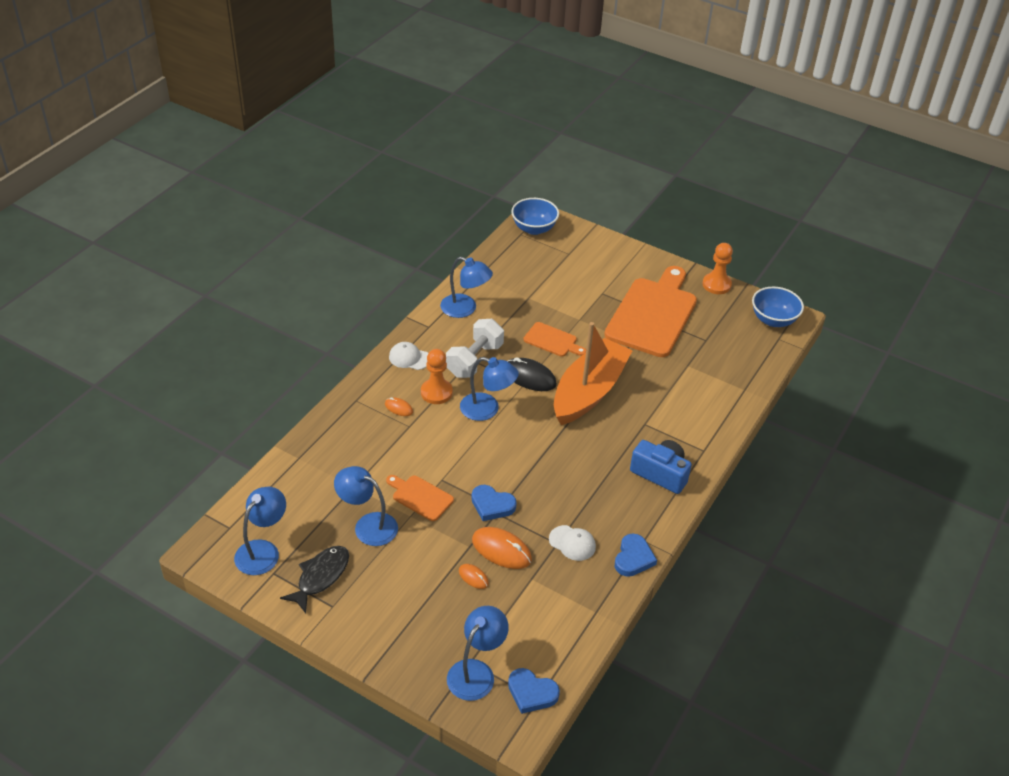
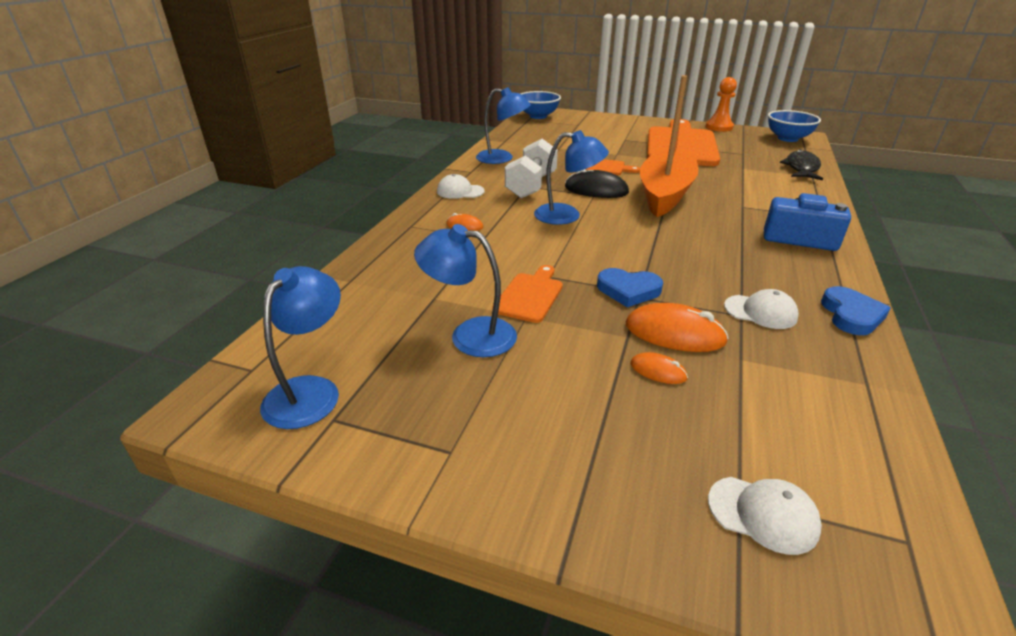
camera: 10 degrees left, 10 degrees down
(320, 577) = (417, 411): black fish -> black fish (801, 168)
(420, 497) = (530, 295): orange cutting board -> orange cutting board turned 90 degrees clockwise
(436, 392) = (502, 210): orange pawn -> none
(476, 672) = (763, 514): blue lamp -> white cap
(531, 693) = (889, 532): blue heart -> none

